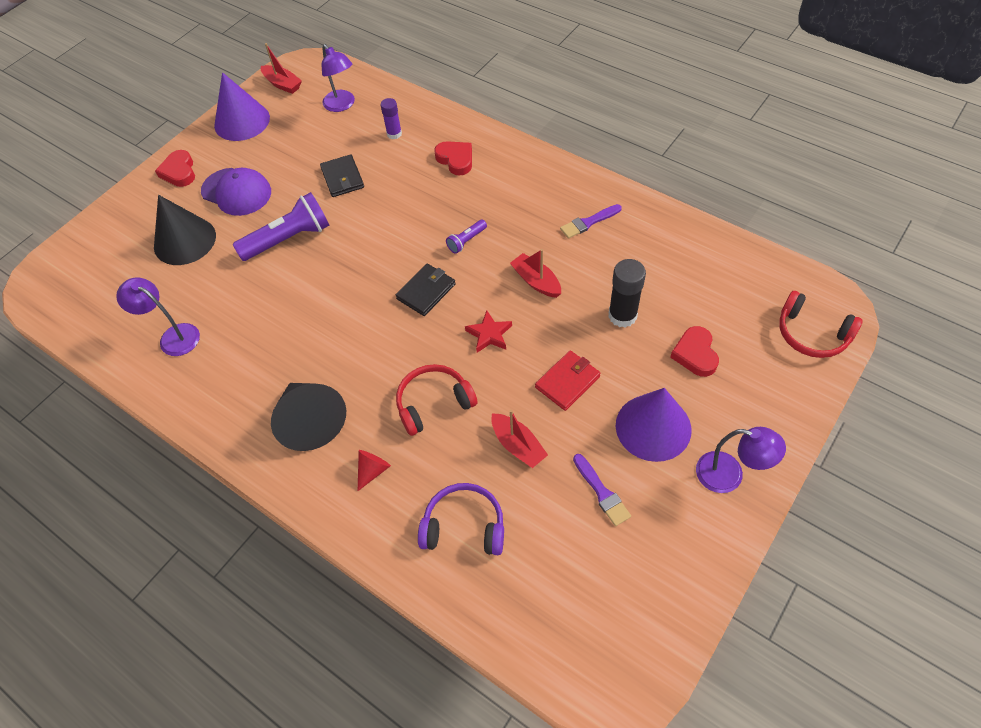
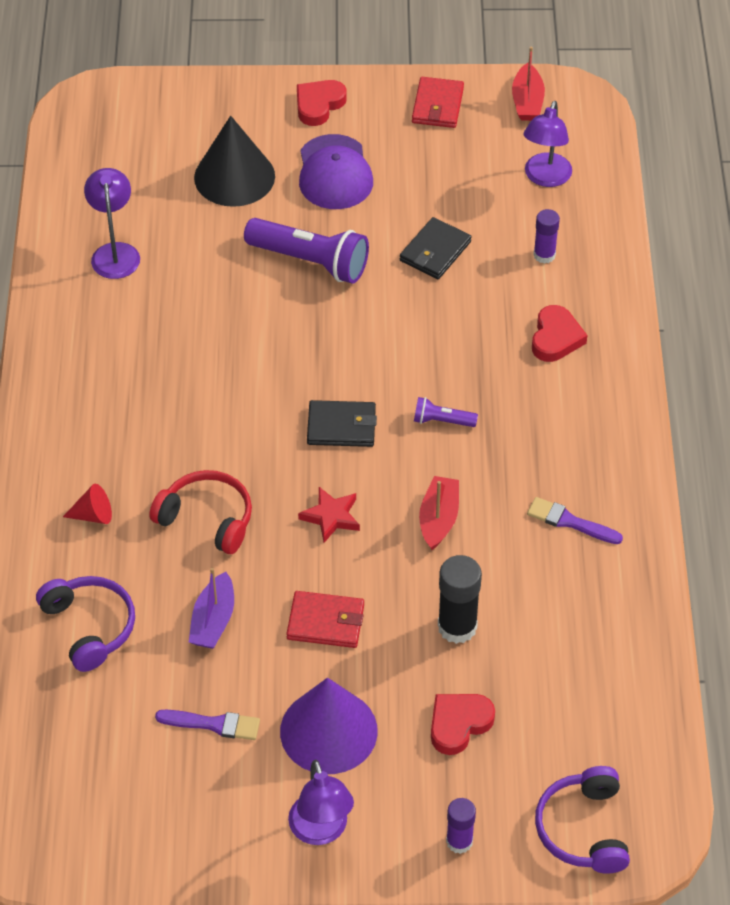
camera: 50 degrees right, 5 degrees down
(242, 121) = (437, 105): purple cone -> red wallet
(311, 421) = (108, 430): black cone -> none
(518, 445) = (213, 620): red boat -> purple boat
(602, 492) = (213, 724): purple brush -> purple brush turned 105 degrees counterclockwise
(783, 402) = (459, 841): none -> purple glue stick
(811, 334) = (583, 829): red headphones -> purple headphones

